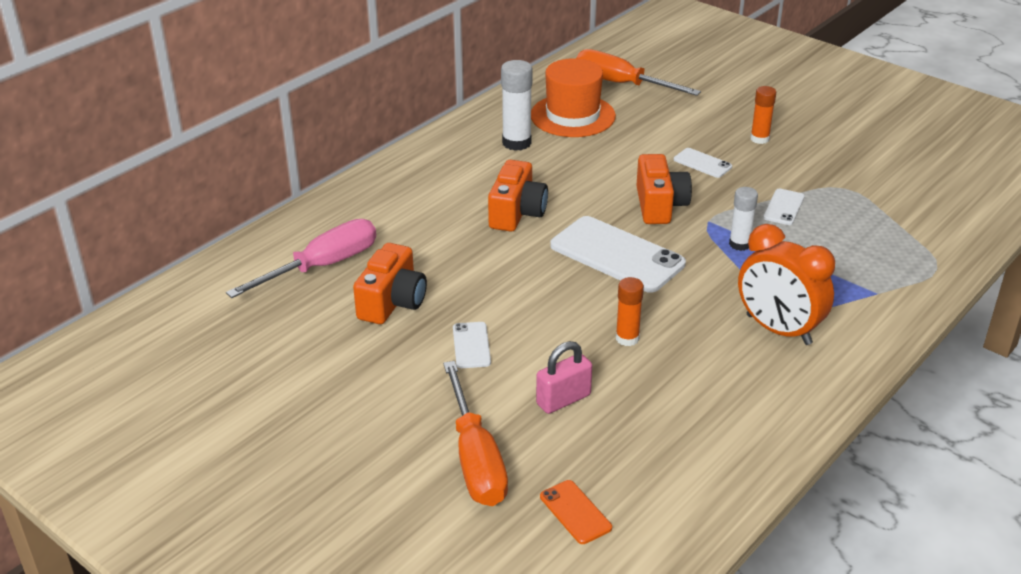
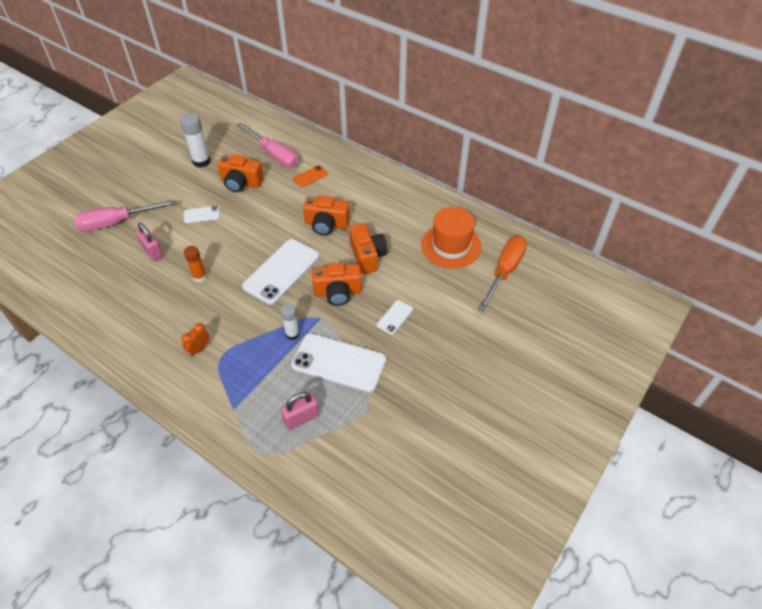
camera: 85 degrees right, 15 degrees up
(475, 459) = (116, 222): orange screwdriver -> pink screwdriver
(516, 143) = (409, 220): white glue stick -> white glue stick (201, 161)
(575, 512) = (72, 259): orange phone -> orange phone (310, 176)
(588, 179) = (367, 256): none -> orange camera
(759, 139) = (435, 354): orange glue stick -> none
(778, 330) = (199, 349): orange clock -> orange clock, size x0.46
(783, 207) = (339, 362): white phone -> white phone, size x2.10
(877, 236) = (301, 418): none -> pink padlock

